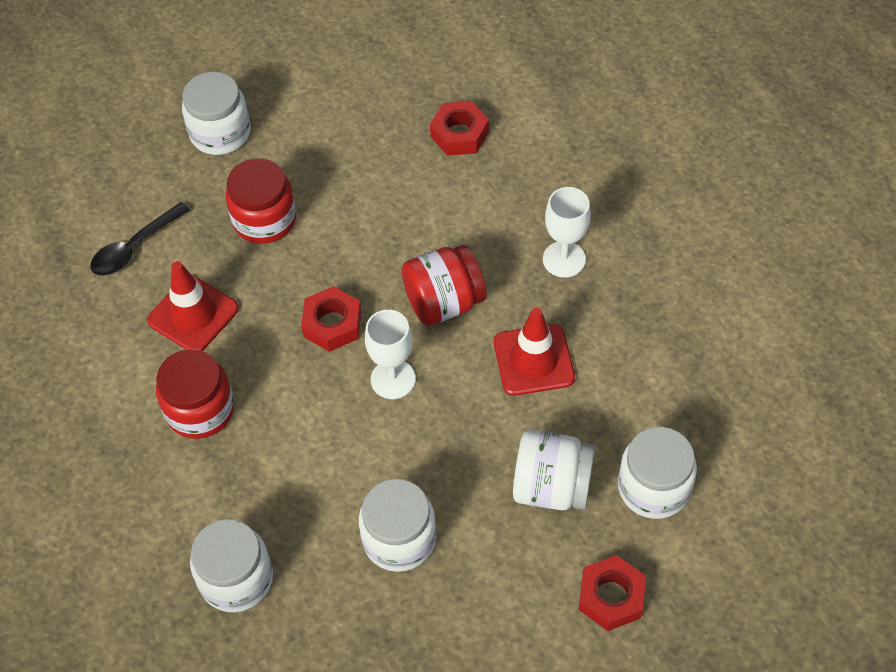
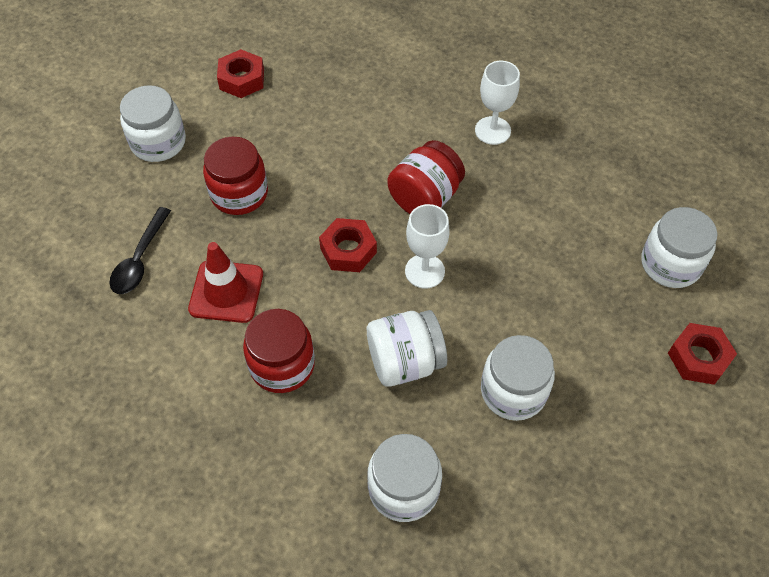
camera: 30 degrees left, 0 degrees up
(459, 134) = (353, 73): red nut -> red nut (242, 79)
(533, 360) = (521, 211): red traffic cone -> none
(551, 487) = (599, 297): white jar -> white jar (405, 362)

